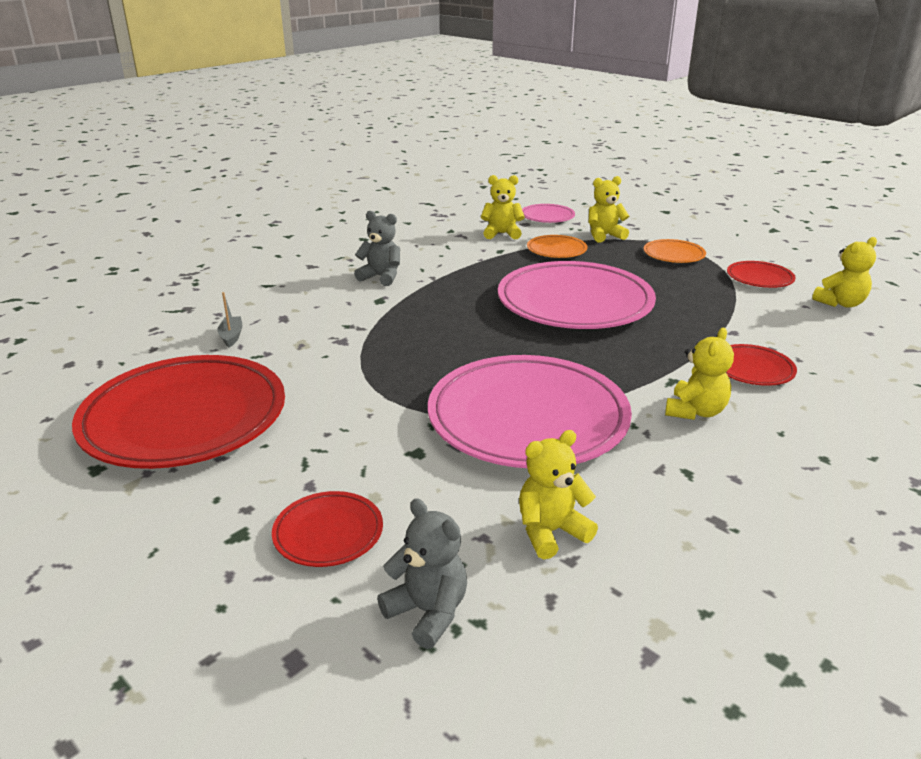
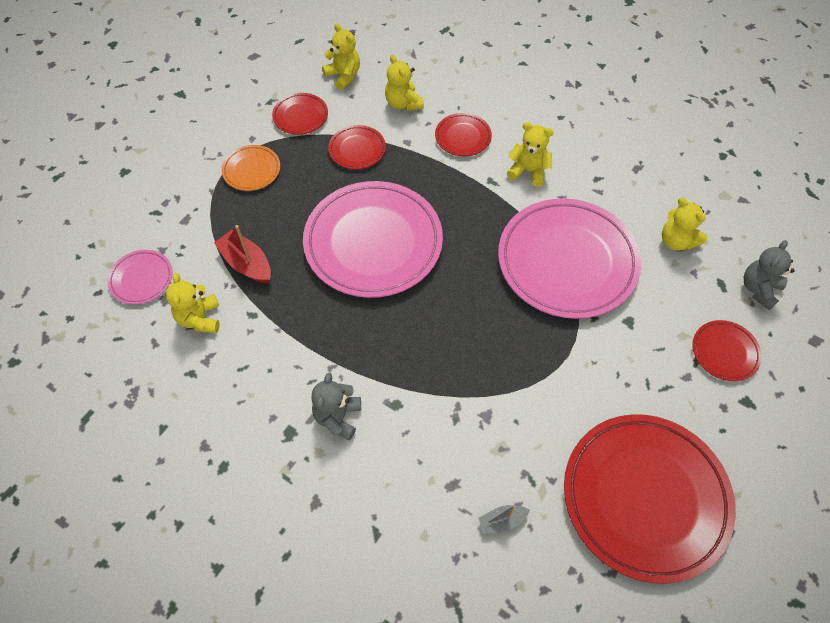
camera: 100 degrees left, 30 degrees up
(556, 250) = (246, 263): orange plate -> red boat
(604, 236) = (202, 224): yellow teddy bear -> yellow teddy bear (403, 103)
(713, 303) = (357, 149): none -> red plate

